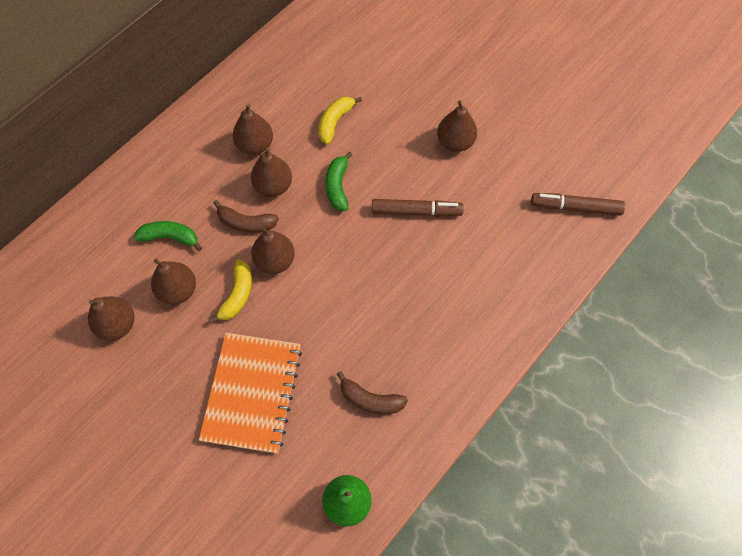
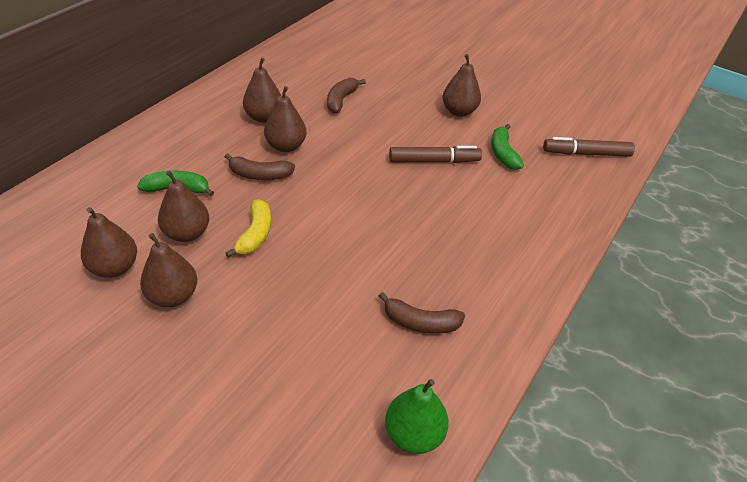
camera: 10 degrees left, 20 degrees down
(252, 393) = (280, 324): orange notebook -> none
(275, 261) = (294, 204): brown pear -> brown pear (173, 296)
(335, 122) = (341, 100): yellow banana -> brown banana
(337, 186) = (351, 145): green banana -> green banana (503, 153)

